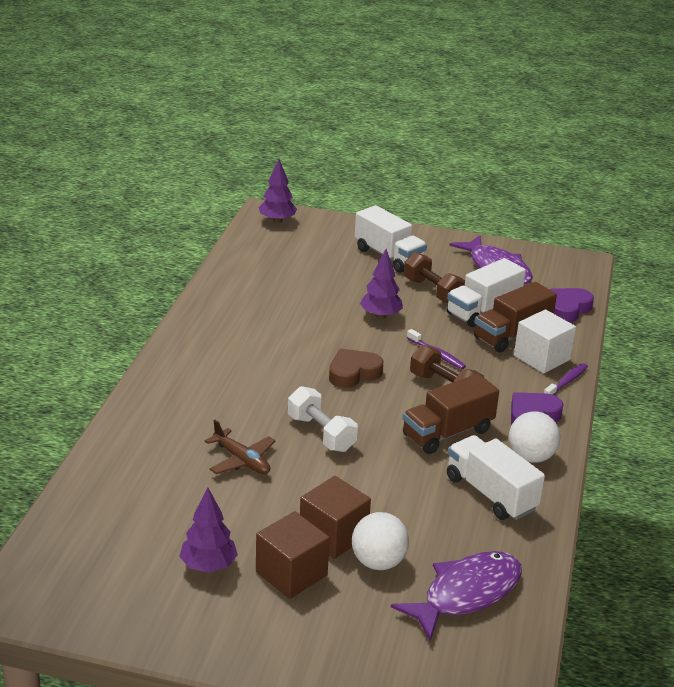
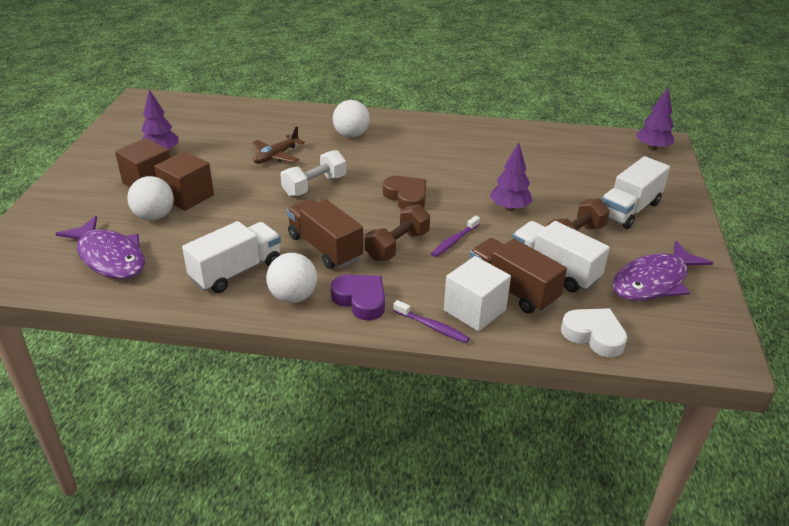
camera: 85 degrees right, 5 degrees up
(200, 398) = (351, 135): none -> white ball
(567, 308) = (594, 335): purple heart -> white heart

